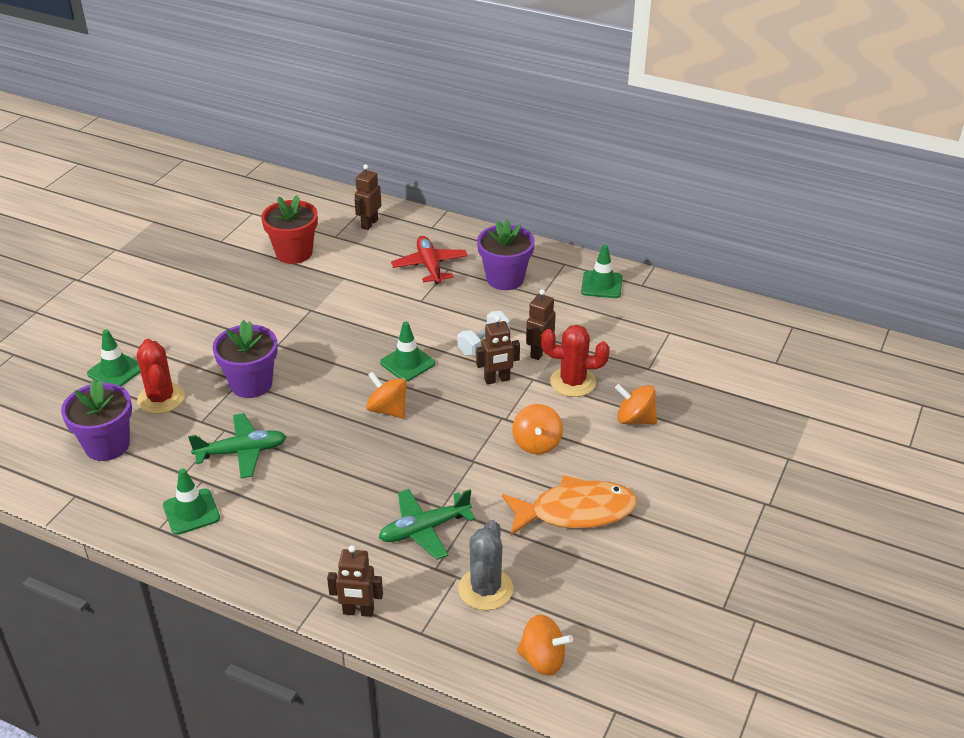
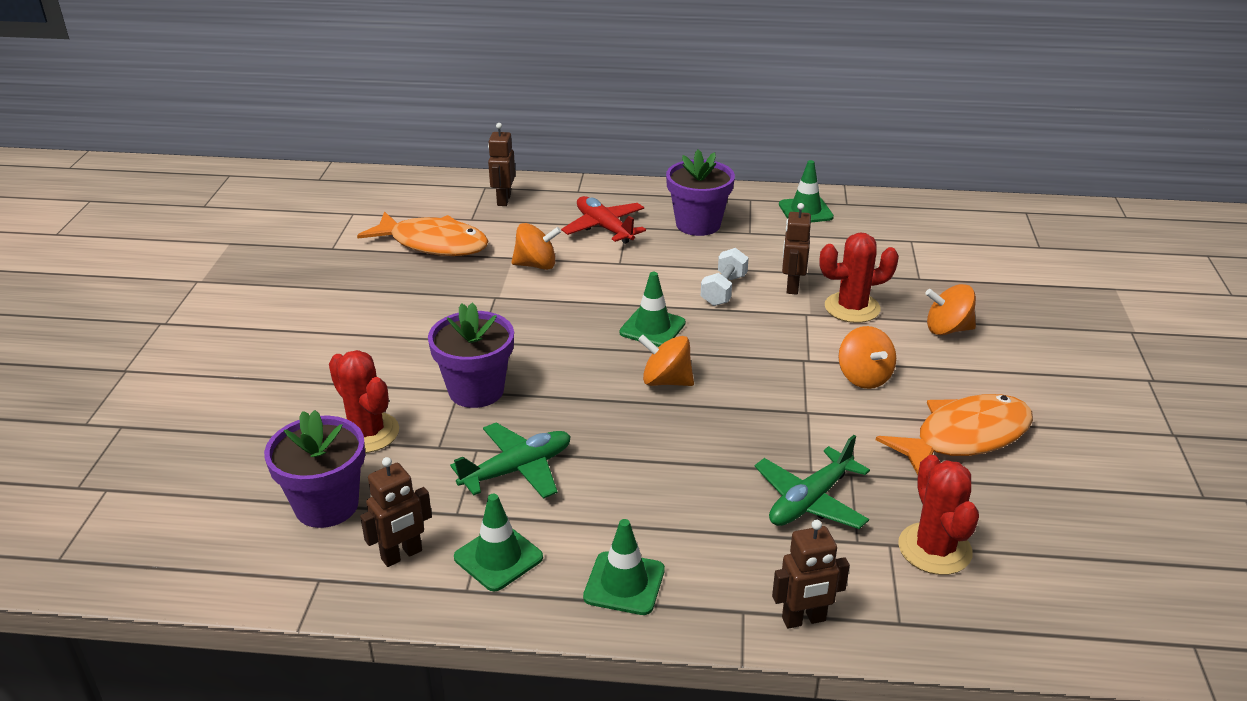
camera: 20 degrees left, 5 degrees down
(115, 371) = (283, 415): green traffic cone -> green traffic cone (624, 583)
(294, 253) = (433, 244): red flower pot -> orange fish
(485, 589) = (934, 549): grey cactus -> red cactus
(497, 380) = (768, 323): brown robot -> brown robot (402, 555)
(542, 659) = (1065, 611): orange spinning top -> orange spinning top (536, 265)

